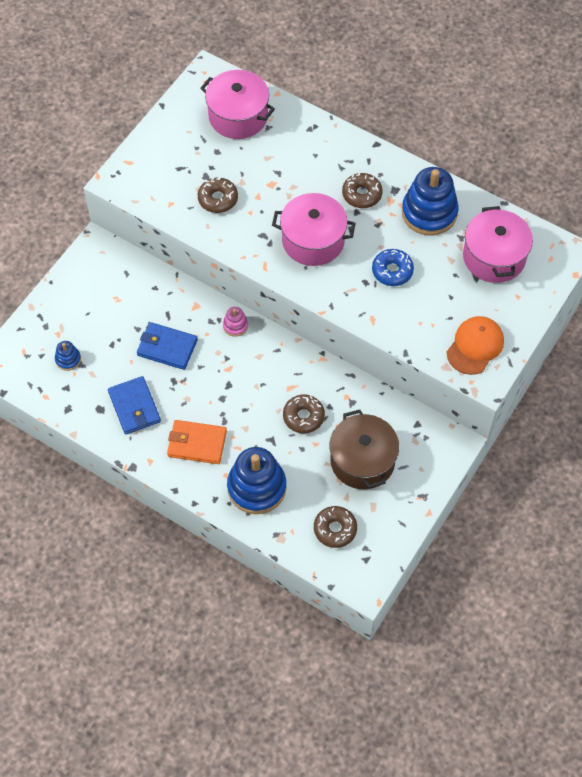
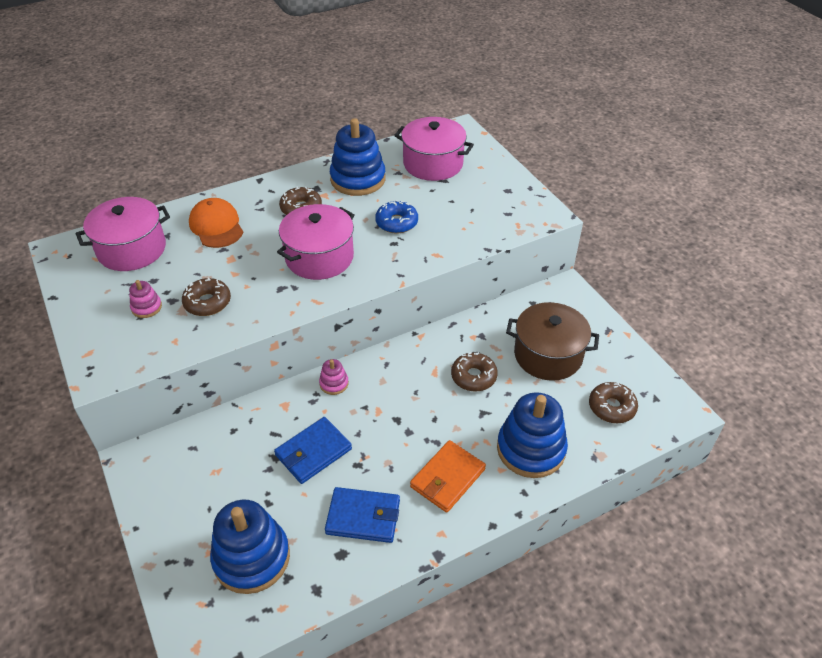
camera: 60 degrees left, 15 degrees down
(68, 359) = (251, 558): blue stacking toy -> blue stacking toy, size x2.19
(189, 166) = (146, 307): none -> pink stacking toy
(475, 346) = (511, 207): orange cap -> orange cap (216, 226)

